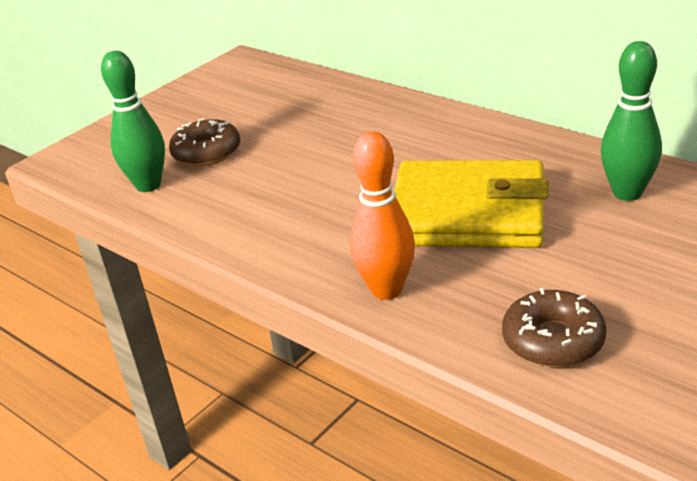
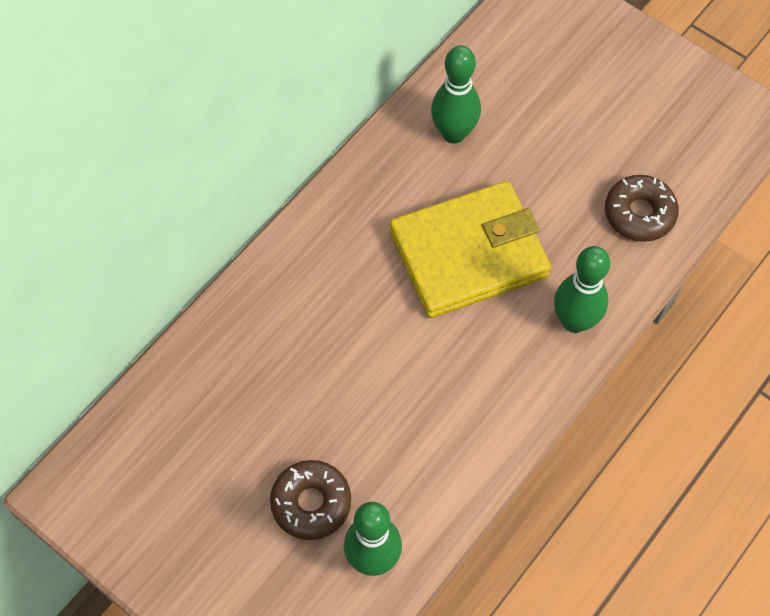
camera: 95 degrees left, 30 degrees up
(387, 290) = (574, 321): orange bowling pin -> green bowling pin
(468, 213) = (469, 253): yellow wallet -> yellow wallet turned 60 degrees clockwise

